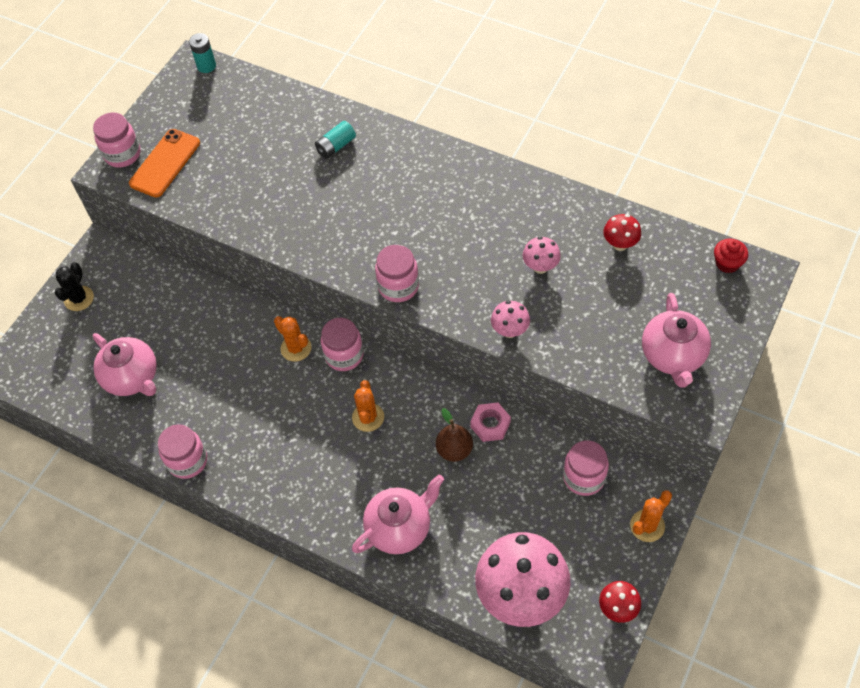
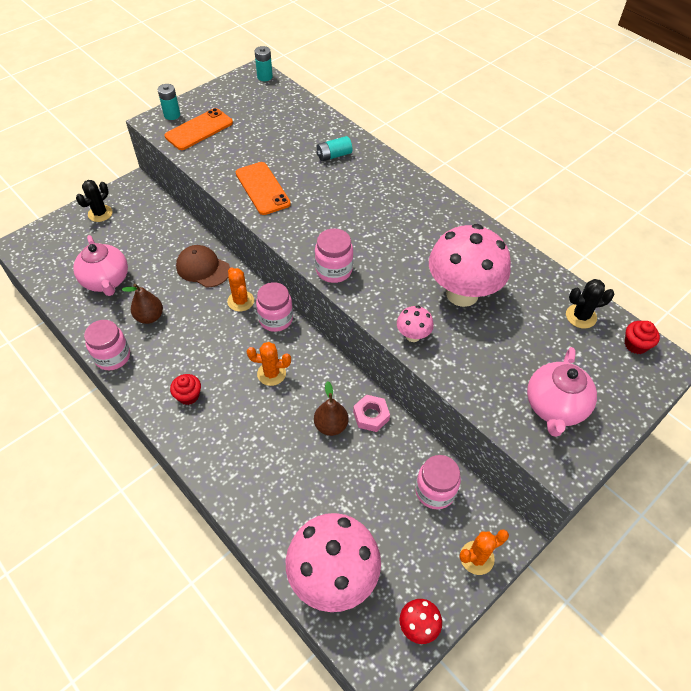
camera: 15 degrees right, 5 degrees down
(122, 154) = (172, 115): pink jar -> turquoise battery
(204, 402) = (149, 317): none -> brown pear
(235, 324) = (203, 268): none -> brown cap
(276, 215) = (262, 188): none -> orange phone
(292, 473) = (188, 396): none -> red cupcake
(368, 417) = (271, 373): orange cactus -> orange cactus turned 75 degrees clockwise
(400, 527) = (254, 474): pink teapot -> none
(540, 267) = (462, 294): pink mushroom -> pink mushroom, size x2.25
(620, 244) = (540, 298): red mushroom -> none
(665, 251) = (581, 316): none -> black cactus

